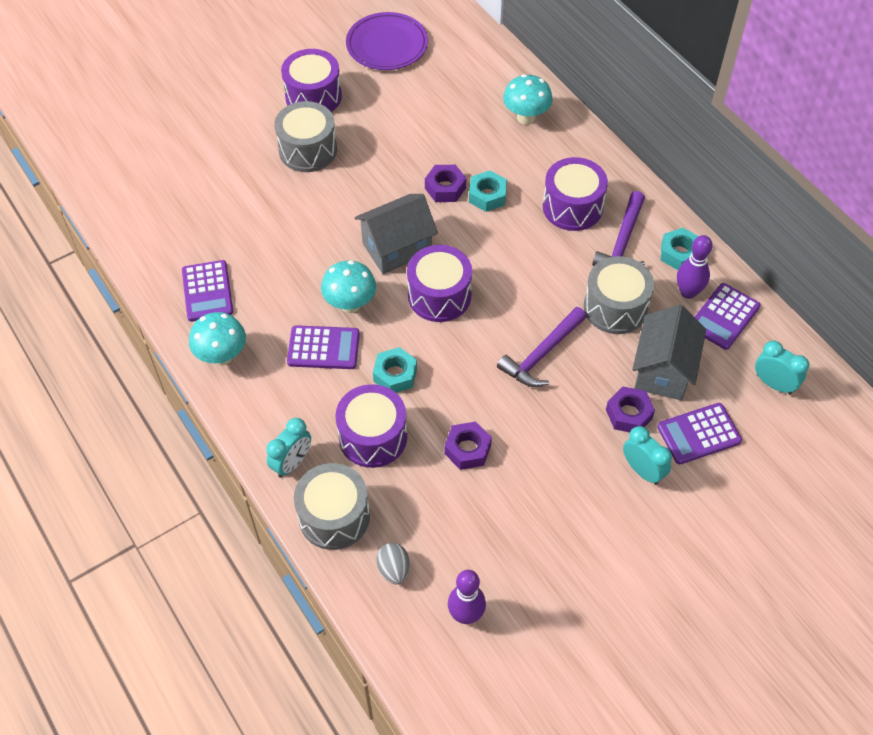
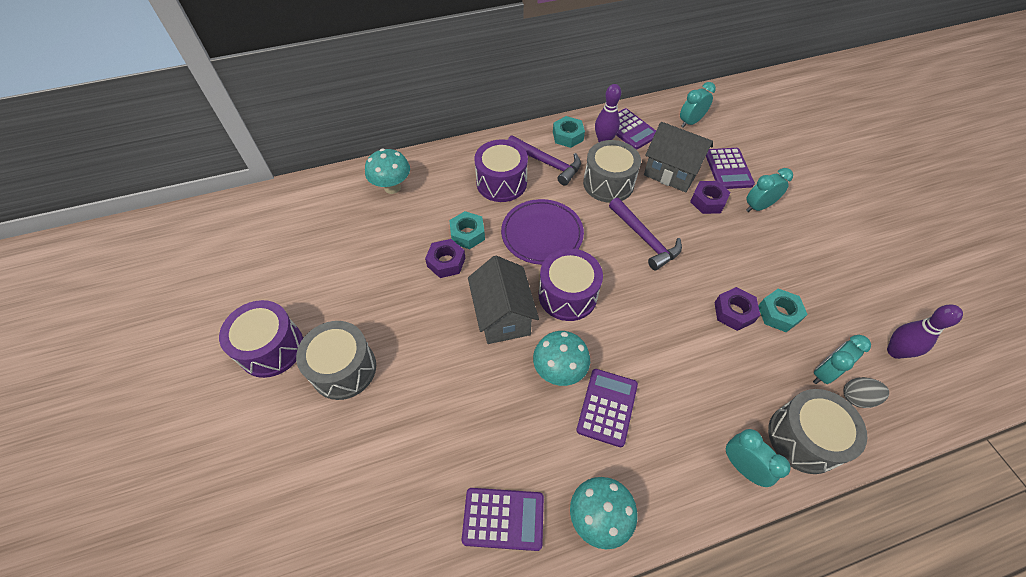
camera: 75 degrees left, 0 degrees up
(373, 437) = (716, 384): purple drum -> none
(387, 45) = (241, 267): purple plate -> purple plate (542, 234)
(395, 375) = (649, 350): turquoise nut -> turquoise nut (778, 314)
(416, 538) = (824, 372): none -> turquoise clock

